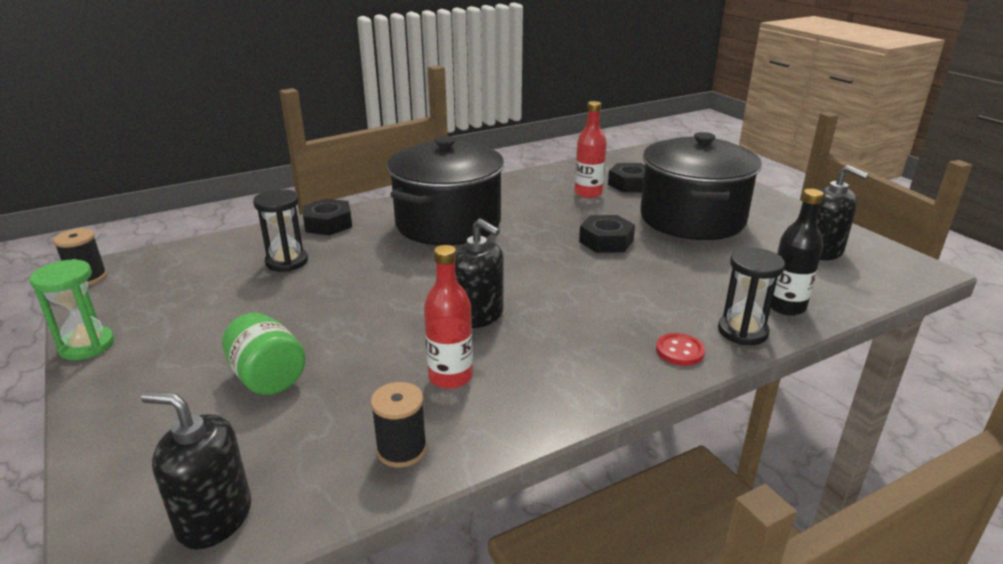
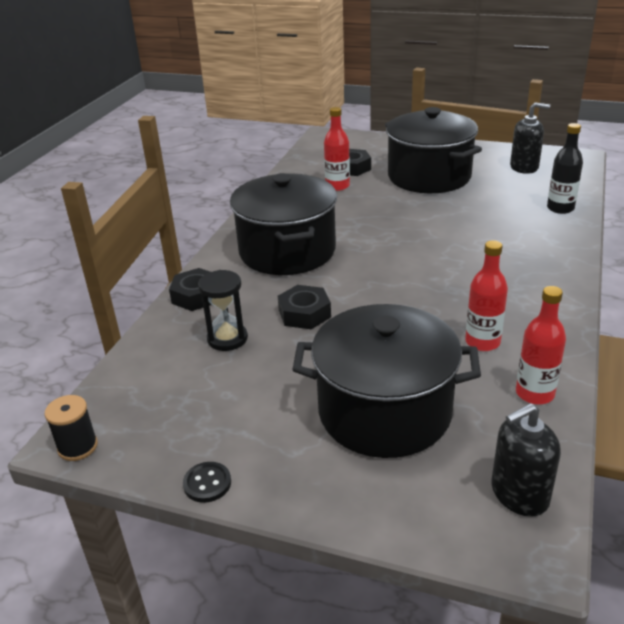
camera: 40 degrees left, 5 degrees up
(87, 346) = (207, 483): green hourglass -> black button
(268, 378) = (384, 412): green jar -> black pot
(401, 450) = (534, 393): black spool -> red bottle
(478, 315) = (427, 299): black soap dispenser -> none
(606, 241) = (409, 214): black nut -> black nut (304, 313)
(679, 351) = (558, 259): red button -> none
(742, 331) = (565, 233): black hourglass -> none

